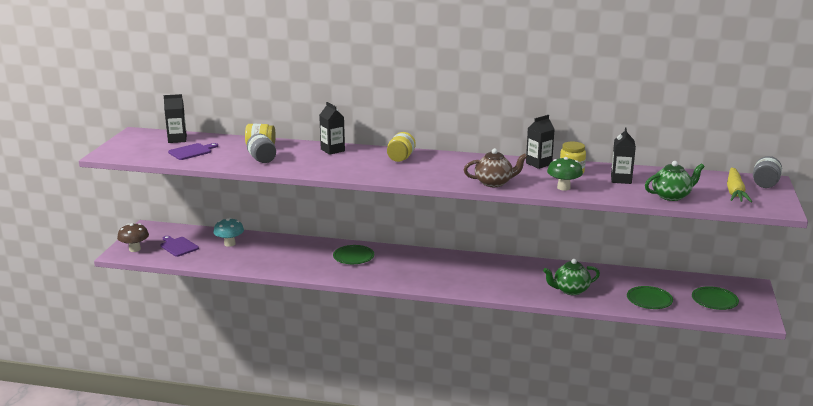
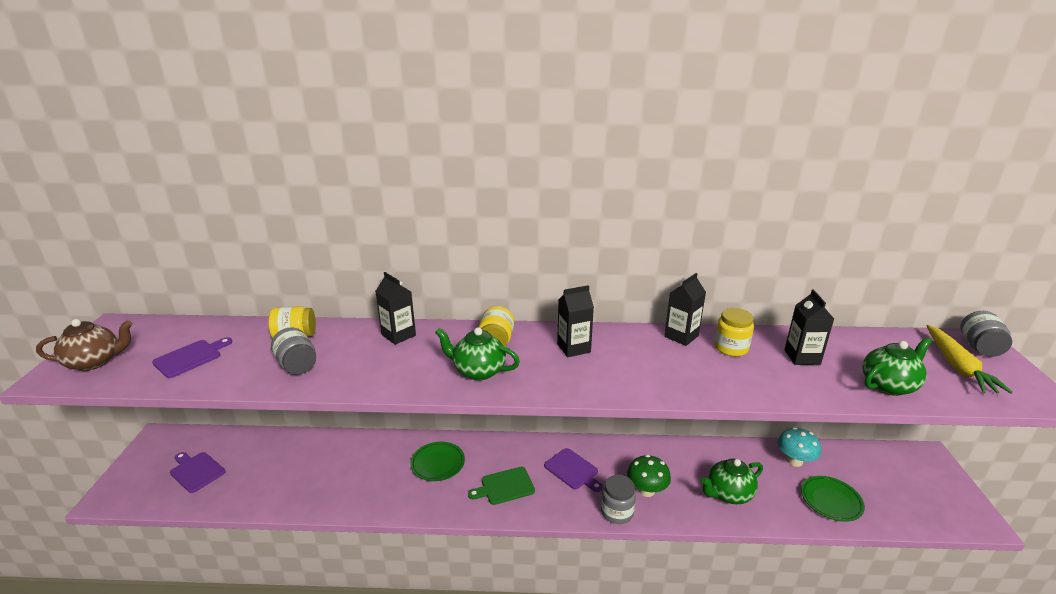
camera: 10 degrees left, 5 degrees up
(134, 249) = (131, 485): brown mushroom -> none
(177, 139) = (172, 333): black carton -> black carton (573, 348)
(229, 244) = (269, 457): turquoise mushroom -> turquoise mushroom (794, 461)
(383, 170) = (478, 371): none -> green teapot
(401, 272) = (505, 486): none -> green cutting board
(455, 269) = (573, 470): none -> purple cutting board
(480, 291) = (617, 512): none -> grey jar
(494, 183) = (641, 382): brown teapot -> brown teapot (95, 362)
(563, 187) = (739, 383): green mushroom -> green mushroom (646, 490)
(714, 301) = (905, 491): green plate -> none

